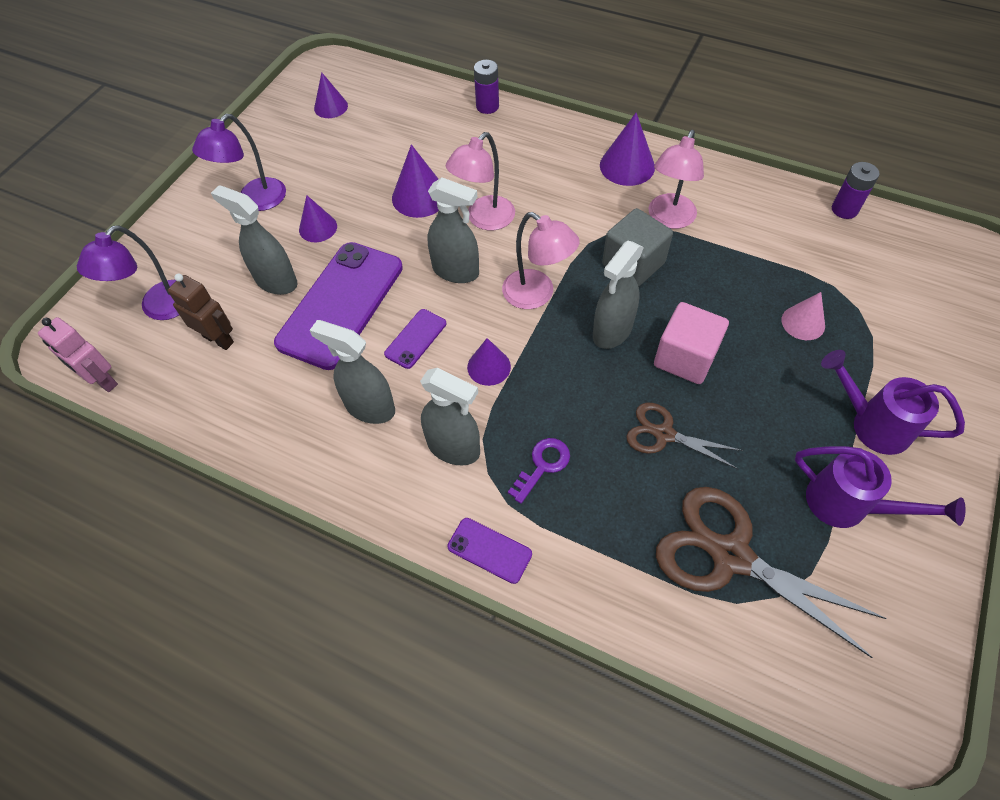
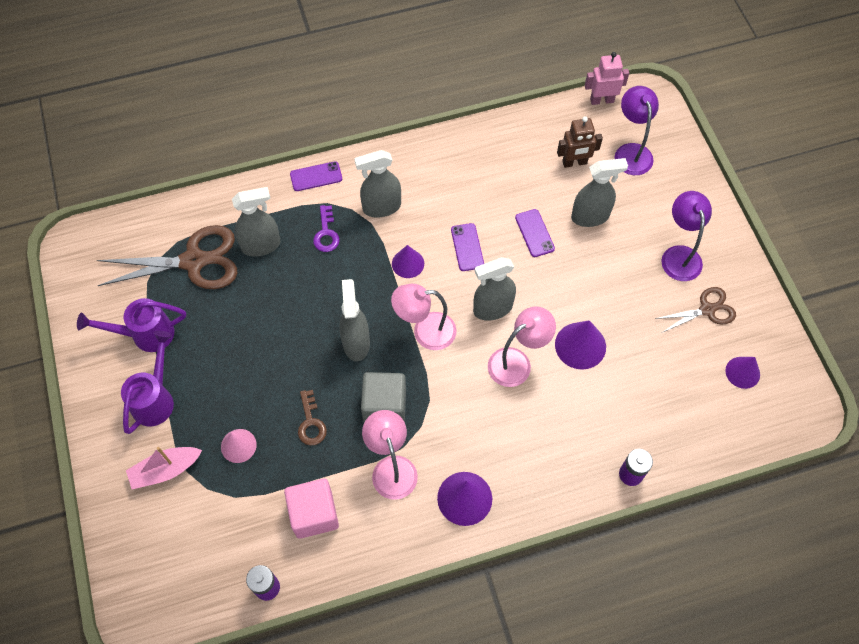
camera: 135 degrees right, 5 degrees up
(318, 228) = (614, 269): purple cone -> none
(341, 304) = (534, 233): purple phone -> purple phone, size x0.45
(369, 407) = (448, 193): grey spray bottle -> grey spray bottle (261, 245)
(484, 219) = (517, 362): pink lamp -> pink lamp turned 60 degrees clockwise
(663, 434) = (274, 300): brown scissors -> brown scissors (707, 310)
(685, 358) = (297, 359): pink cube -> pink cube (314, 514)
(715, 295) = (311, 423): none -> brown key
(871, 424) = (156, 398): purple watering can -> purple watering can turned 60 degrees counterclockwise
(895, 349) = (166, 470): none -> pink boat

